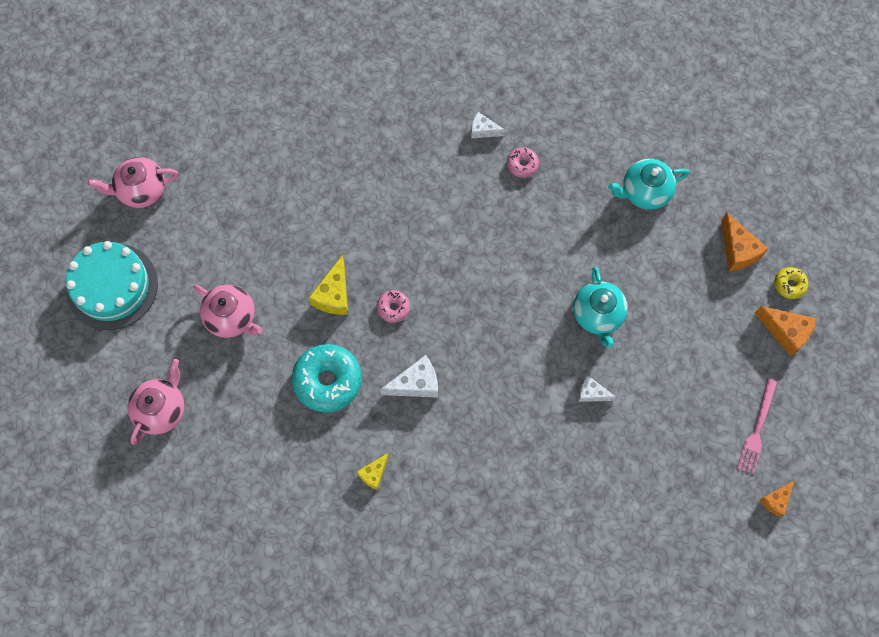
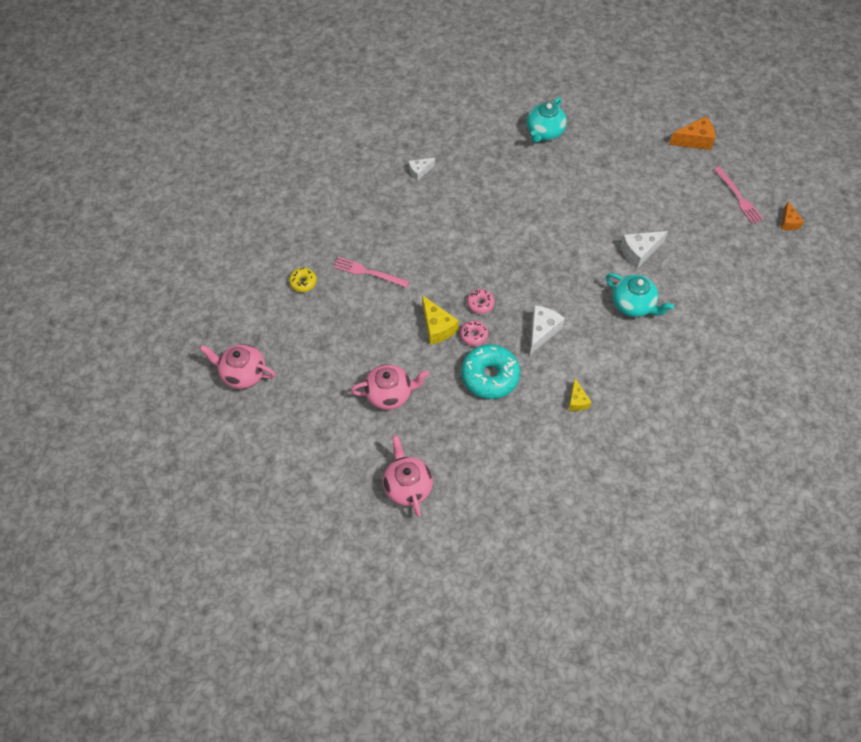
camera: 45 degrees left, 10 degrees down
(112, 286) = (289, 445): turquoise cake -> none
(141, 190) = (243, 373): pink teapot -> pink teapot turned 75 degrees clockwise
(333, 190) = (368, 272): none -> pink fork
(522, 165) = (462, 171): pink donut -> pink donut (473, 335)
(591, 393) = (639, 252): white cheese -> white cheese, size x1.58
(598, 315) = (594, 211): turquoise teapot -> turquoise teapot (633, 305)
(737, 250) = (624, 122): orange cheese -> none
(789, 285) = (668, 117): yellow donut -> yellow donut (303, 282)

